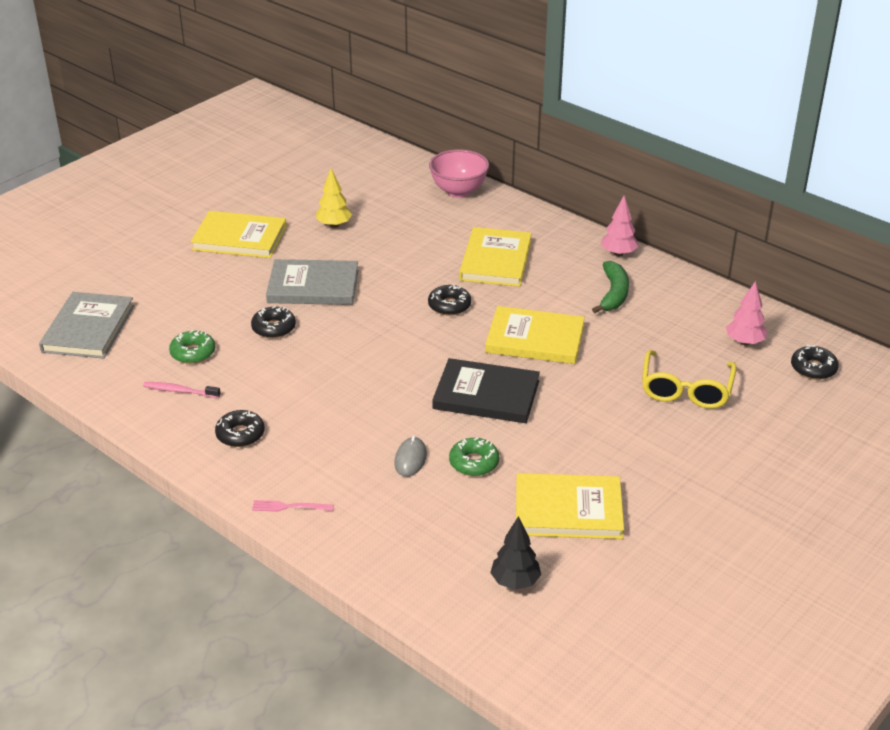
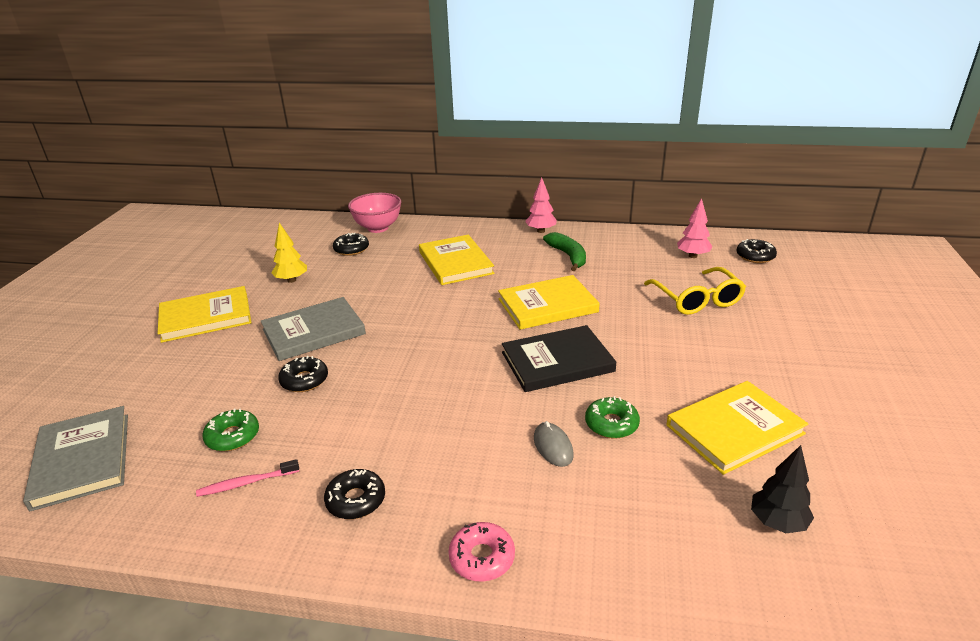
camera: 30 degrees left, 5 degrees down
(289, 507) = (482, 557): pink fork -> pink donut
(449, 305) = (452, 306): black donut -> black donut (351, 249)

